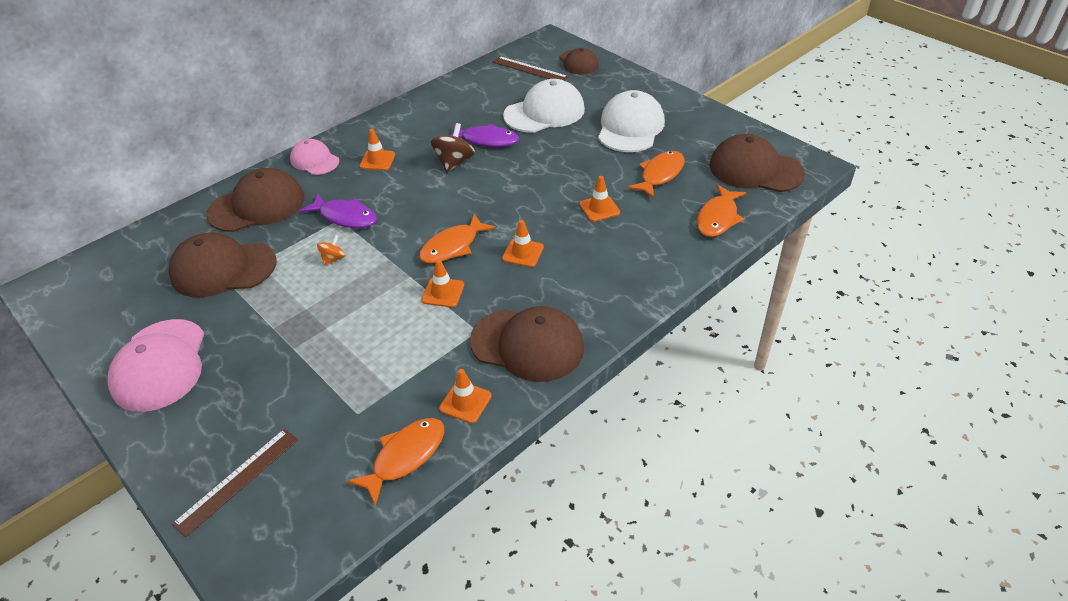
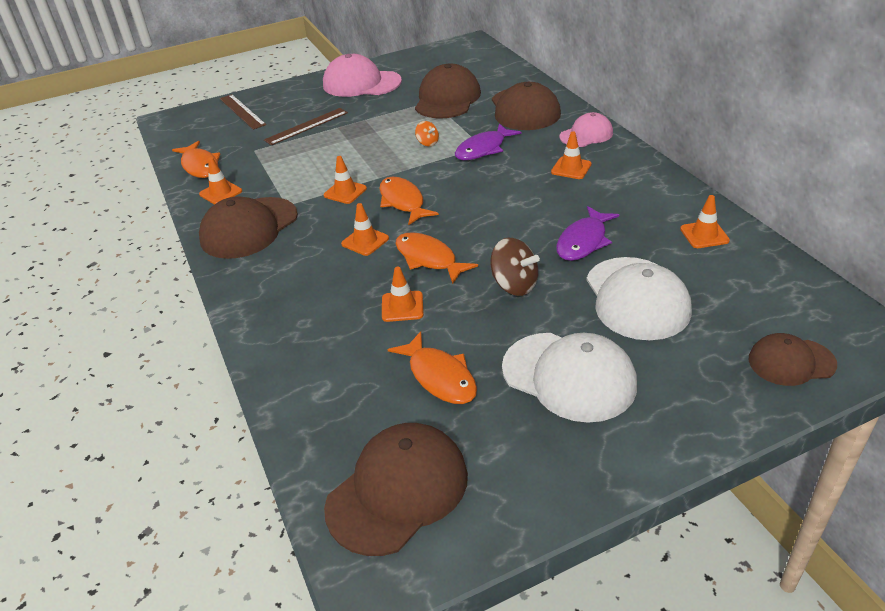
camera: 110 degrees right, 5 degrees down
(454, 162) = (546, 215): brown spinning top -> brown spinning top (514, 285)
(463, 94) = (704, 235): none -> orange traffic cone
(529, 69) = (770, 303): brown ruler -> brown ruler (306, 126)
(718, 218) = (320, 407): orange fish -> orange fish (428, 259)

